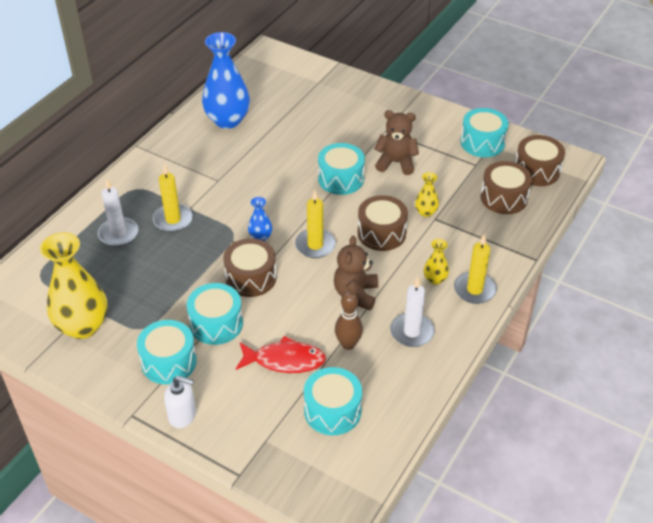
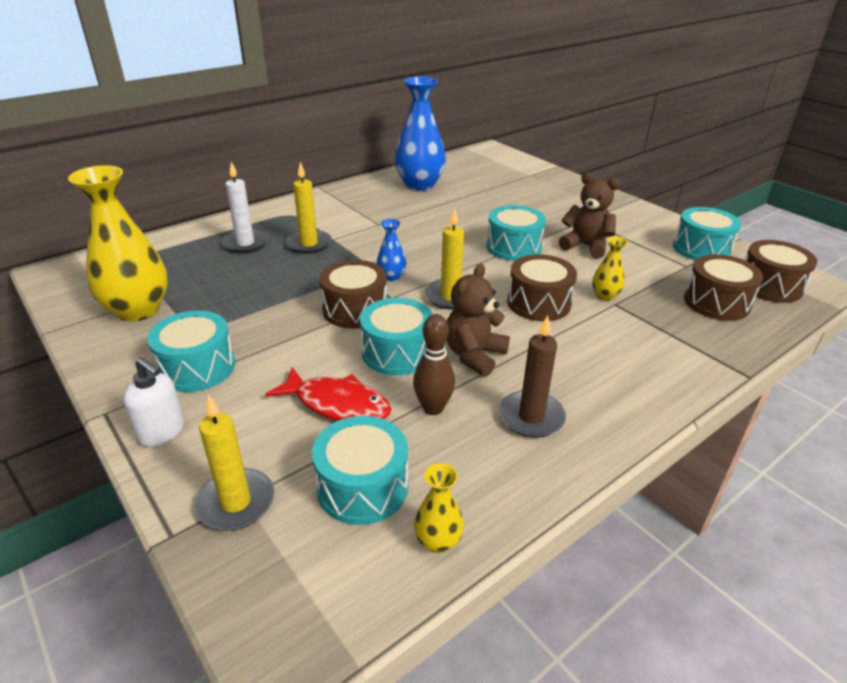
camera: 20 degrees right, 10 degrees down
(216, 324) = (282, 343): turquoise drum -> turquoise drum (397, 352)
(412, 332) = (531, 417): white candle -> brown candle
(435, 279) = (590, 365): yellow vase -> yellow vase (438, 541)
(474, 290) = (644, 390): yellow candle -> yellow candle (236, 502)

